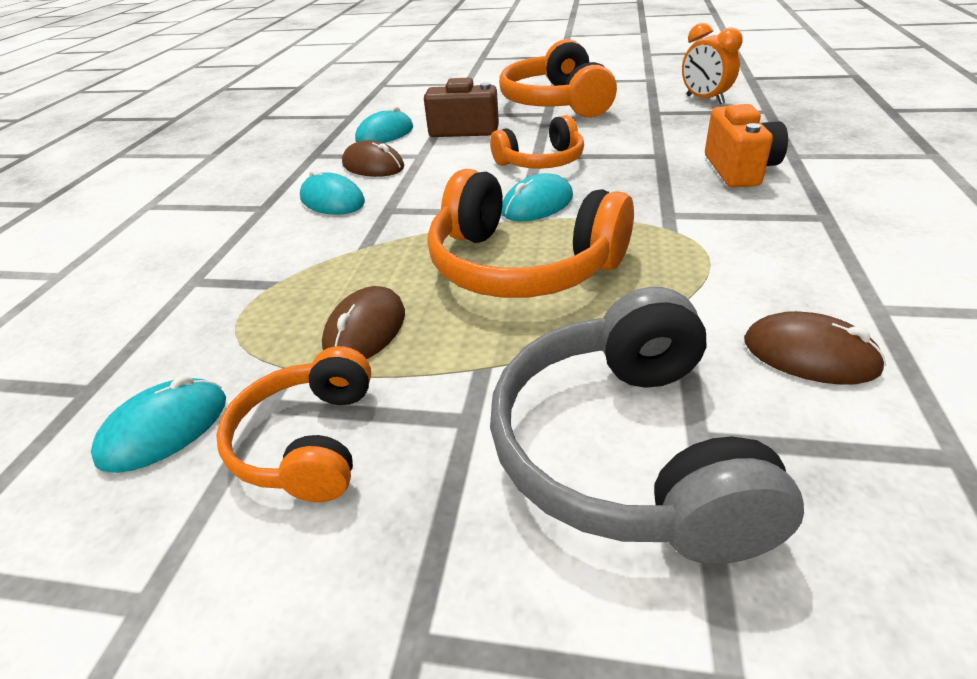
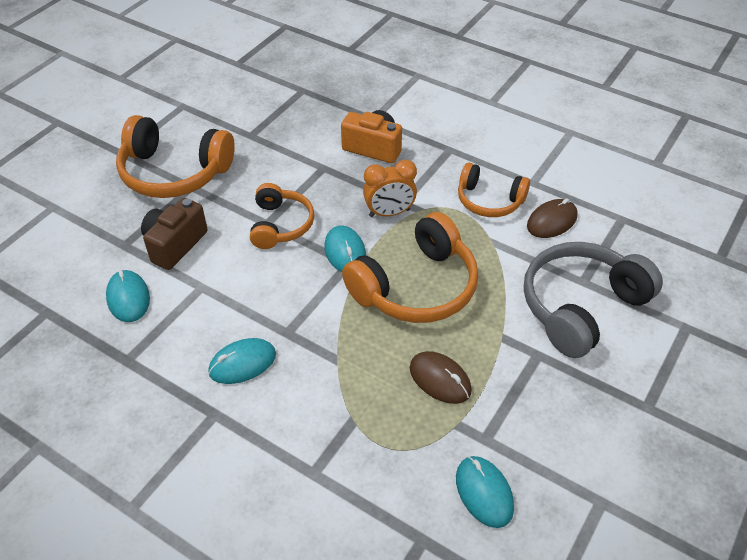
camera: 70 degrees left, 10 degrees up
(308, 441) = (525, 423): orange headphones -> orange headphones (489, 200)
(373, 166) = (195, 322): brown mouse -> none
(627, 450) = (581, 307): grey headphones -> grey headphones turned 120 degrees clockwise
(704, 100) = (254, 103): orange clock -> orange clock (389, 213)

